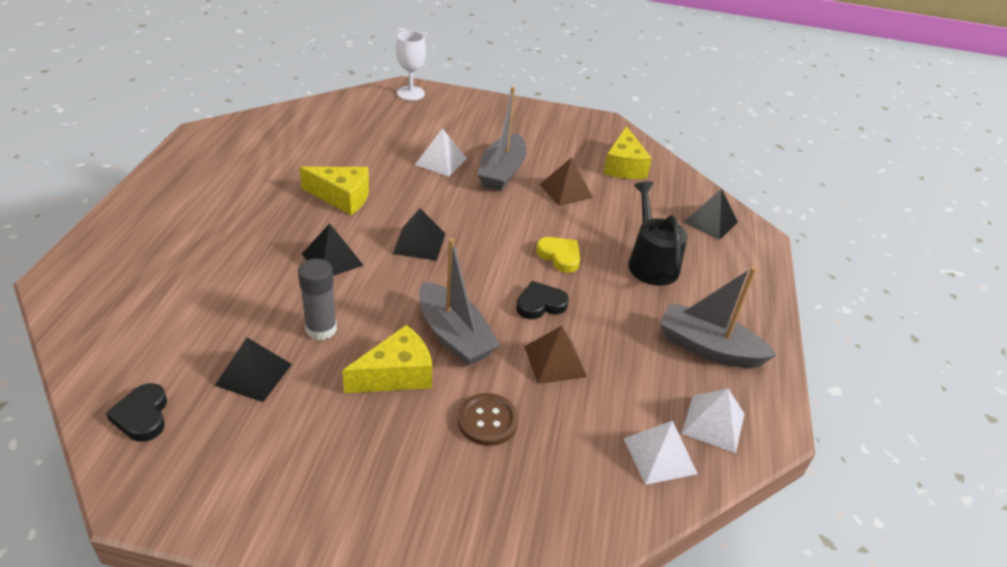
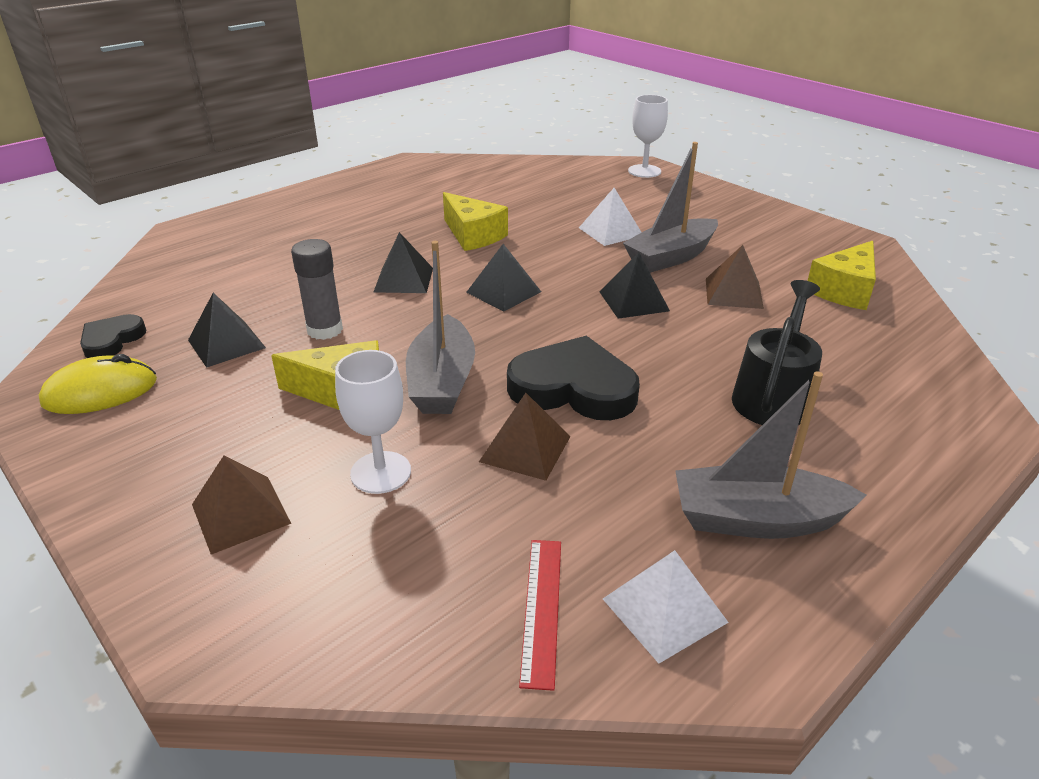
camera: 40 degrees right, 5 degrees down
(197, 464) = (100, 392): none -> yellow mouse
(431, 496) = (240, 514): none -> brown pyramid
(487, 421) = (381, 472): brown button -> white goblet
(540, 304) = (573, 388): black heart -> black heart, size x1.80
(560, 256) = (652, 351): yellow heart -> none
(660, 456) = (542, 609): white pyramid -> red ruler
(708, 348) = (756, 519): grey boat -> grey boat turned 60 degrees counterclockwise
(710, 221) = (921, 382): black pyramid -> black pyramid (634, 301)

